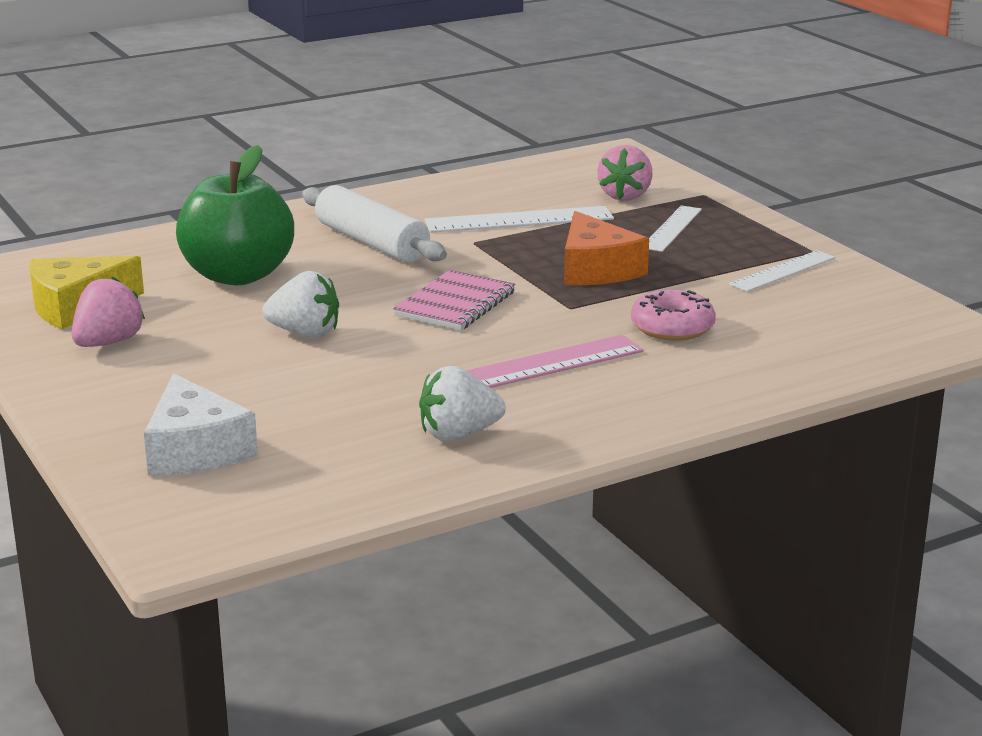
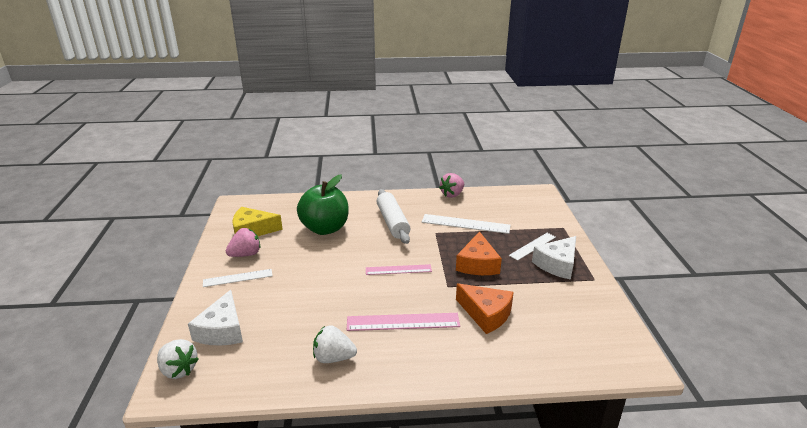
camera: 25 degrees right, 5 degrees up
(305, 333) = (323, 270): white strawberry -> white strawberry (178, 370)
(455, 304) = (398, 269): pink notebook -> pink ruler
(625, 196) = (525, 220): pink strawberry -> pink strawberry (452, 194)
(672, 327) = (486, 314): pink donut -> orange cheese
(736, 244) = (557, 264): none -> white cheese
(783, 271) = (569, 289): white ruler -> white ruler (238, 278)

